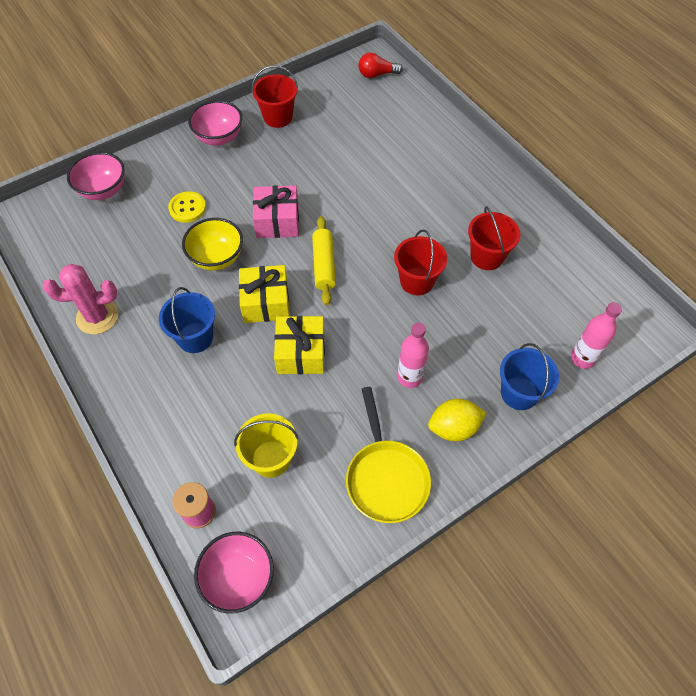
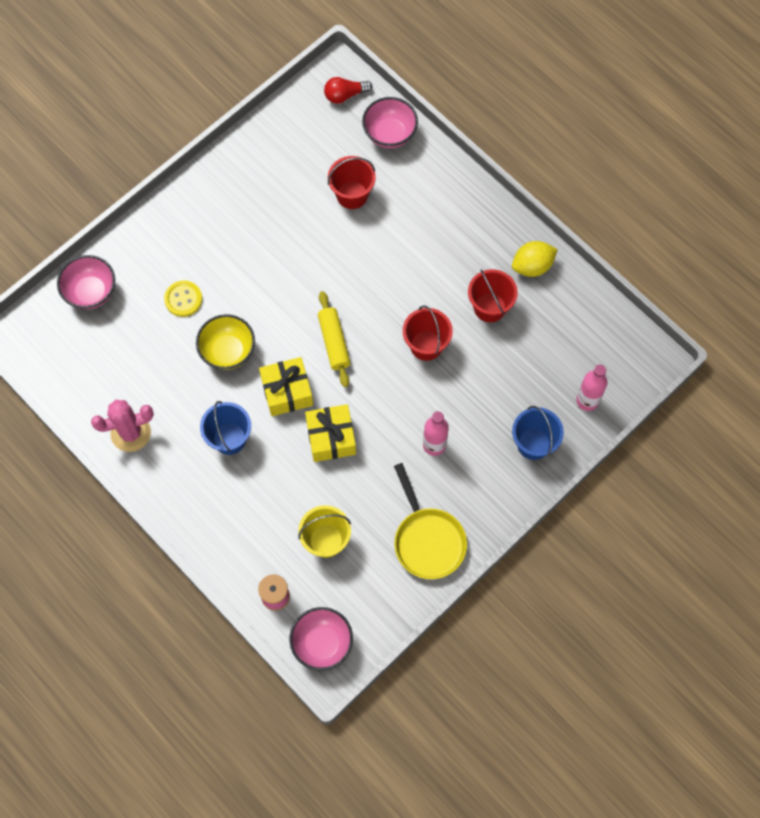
camera: 10 degrees left, 10 degrees up
(219, 137) = (193, 207): pink bowl -> pink bowl (389, 134)
(277, 221) = (278, 300): pink gift -> none
(278, 117) = (249, 170): red bucket -> red bucket (352, 195)
(454, 428) = (480, 486): yellow lemon -> yellow lemon (532, 266)

